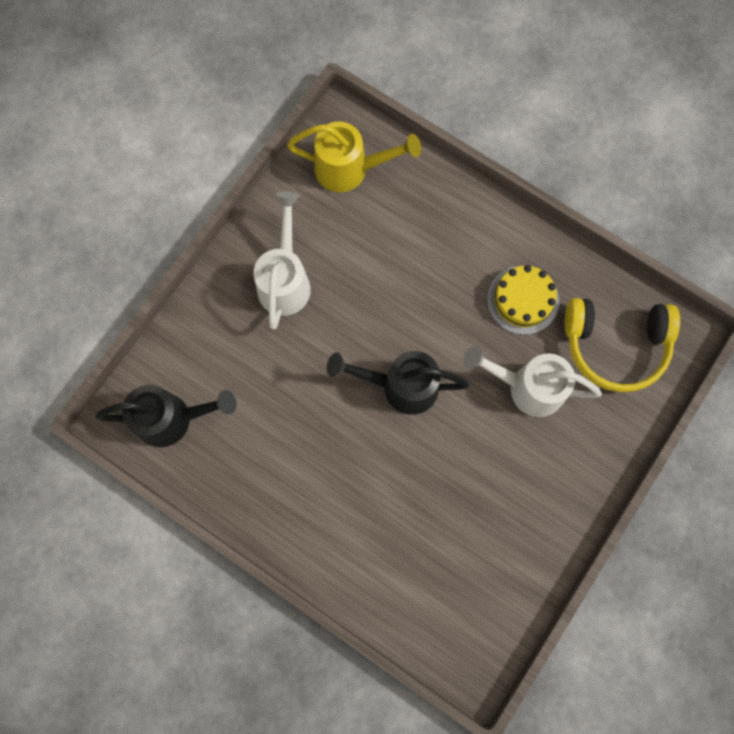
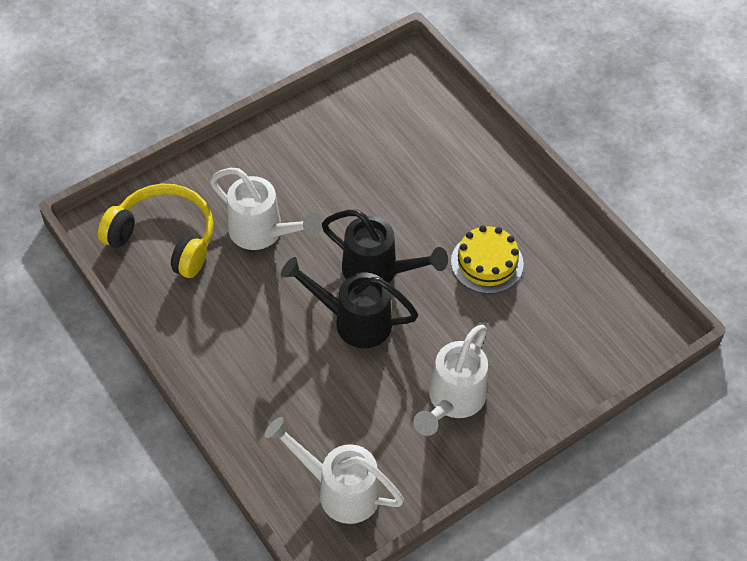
camera: 160 degrees left, 20 degrees down
(173, 419) = (604, 315): black watering can -> black watering can (353, 321)
(350, 169) = (339, 490): yellow watering can -> white watering can
(523, 300) = (227, 303): yellow cake -> yellow cake (487, 263)

